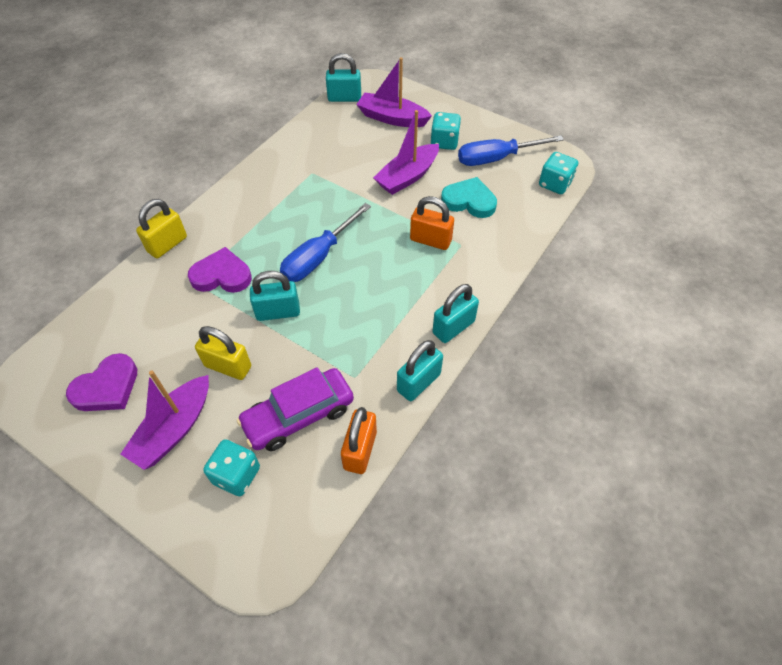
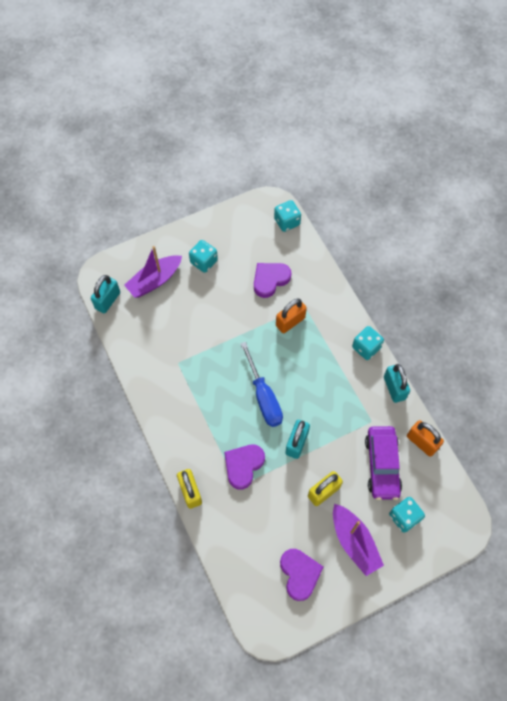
camera: 60 degrees left, 10 degrees up
(407, 177) = (223, 303): purple boat -> none
(453, 327) = (366, 348): turquoise padlock -> turquoise dice
(469, 201) = (270, 280): turquoise heart -> purple heart
(496, 159) = (241, 240): blue screwdriver -> none

